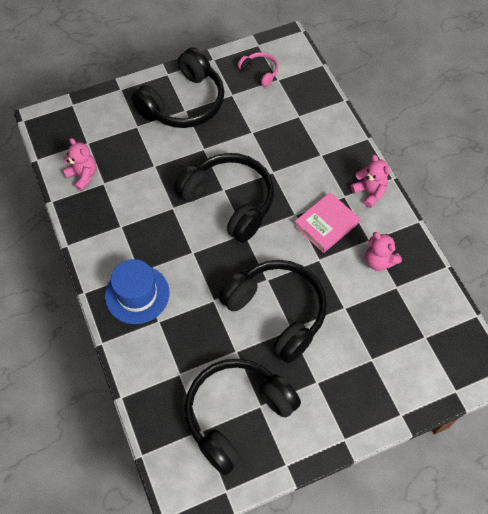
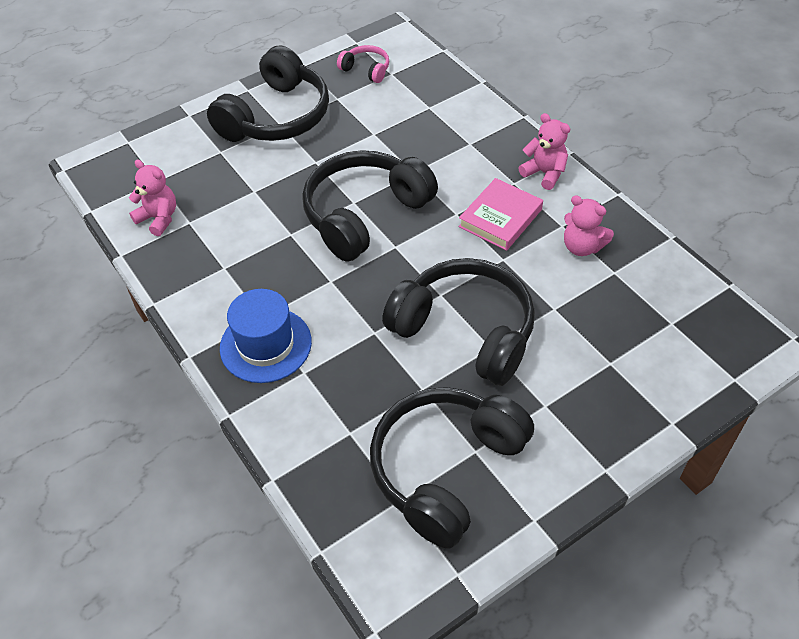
camera: 10 degrees left, 10 degrees down
(229, 202) = (365, 214): black headphones -> black headphones turned 75 degrees counterclockwise

